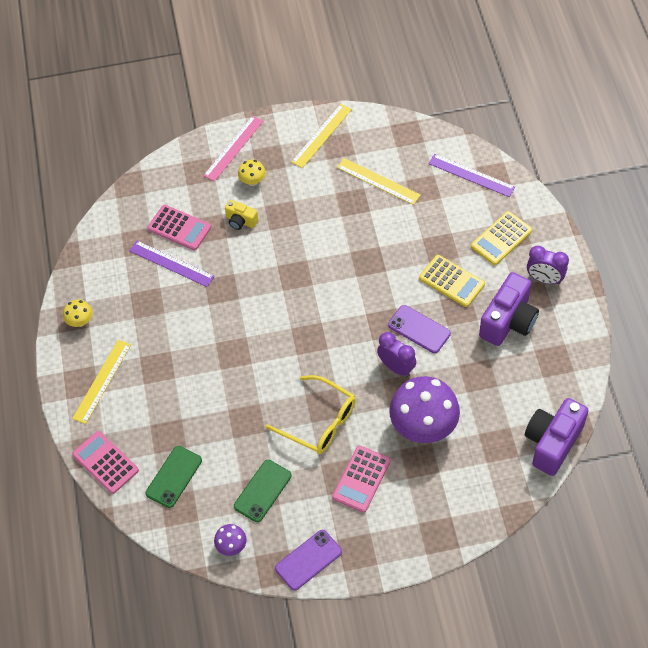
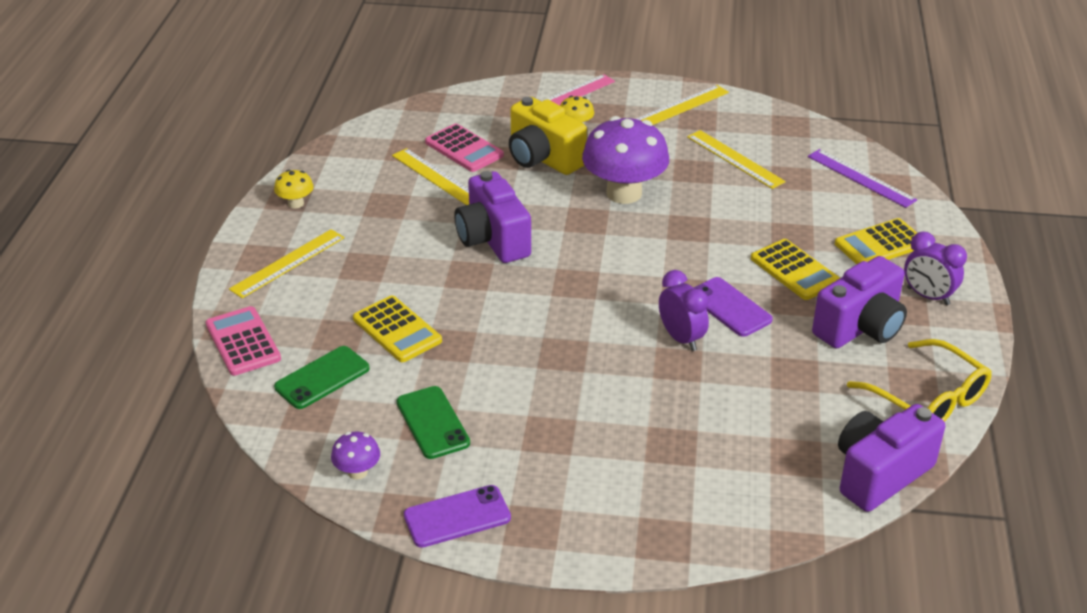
camera: 15 degrees right, 20 degrees down
(171, 263) = (437, 177): purple ruler -> yellow ruler
(205, 419) = (397, 330): none -> yellow calculator
(237, 314) = (493, 239): none -> purple camera
(241, 221) = (543, 158): yellow camera -> yellow camera, size x1.94
(262, 491) = (432, 423): green phone -> green phone turned 75 degrees counterclockwise
(318, 421) = (547, 369): yellow glasses -> yellow glasses (927, 398)
(361, 479) = (577, 445): pink calculator -> none
(423, 426) = (693, 409): purple mushroom -> purple mushroom (624, 193)

